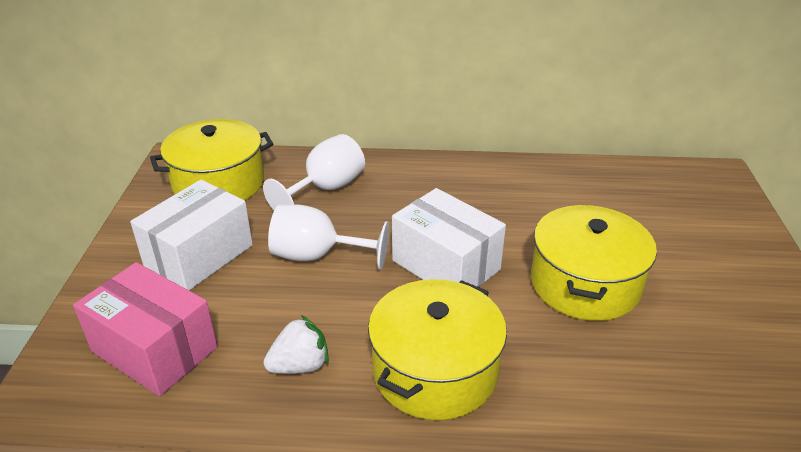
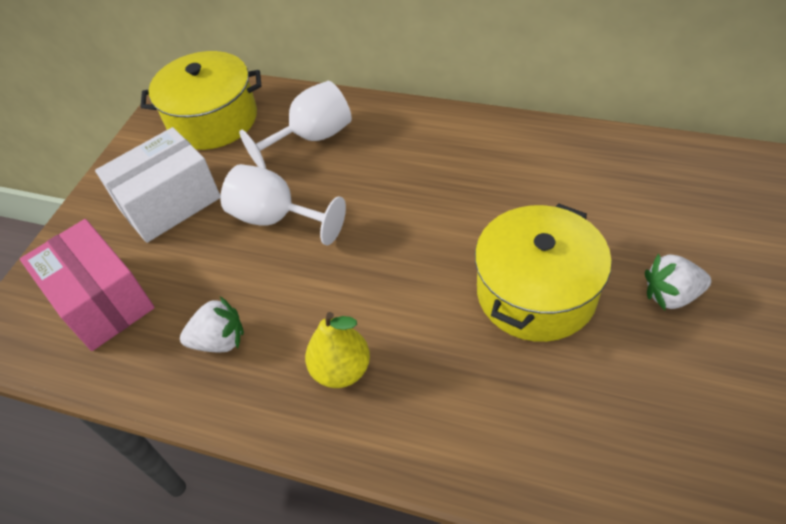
camera: 20 degrees right, 15 degrees up
(435, 371) = (341, 369): yellow pot -> yellow pear
(445, 265) = (398, 247): white box -> none
(696, 271) = (671, 295): none -> white strawberry

